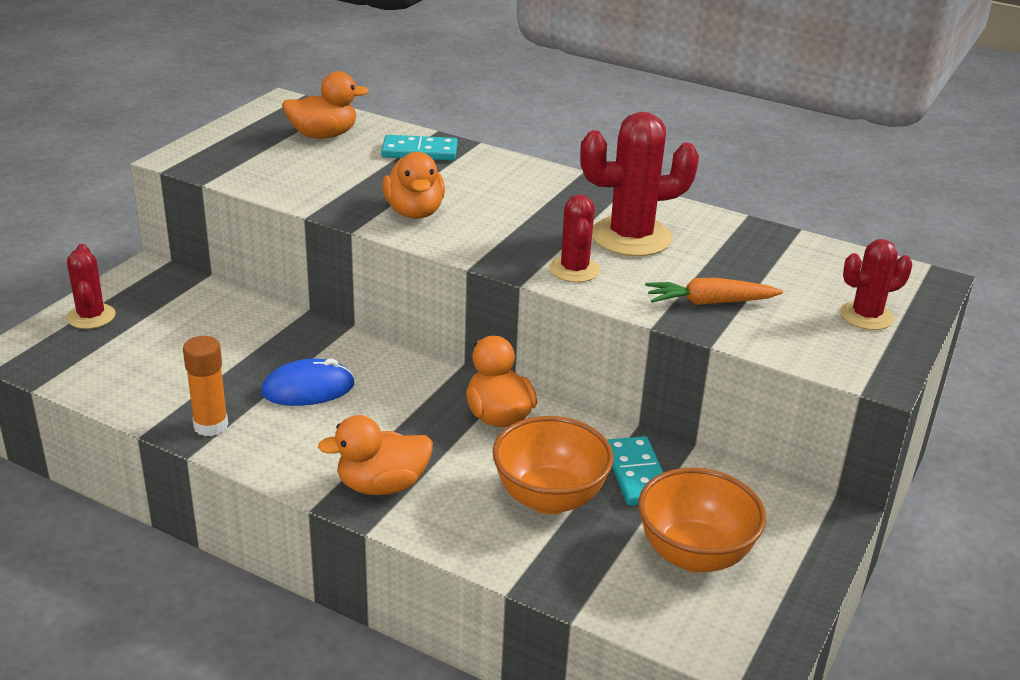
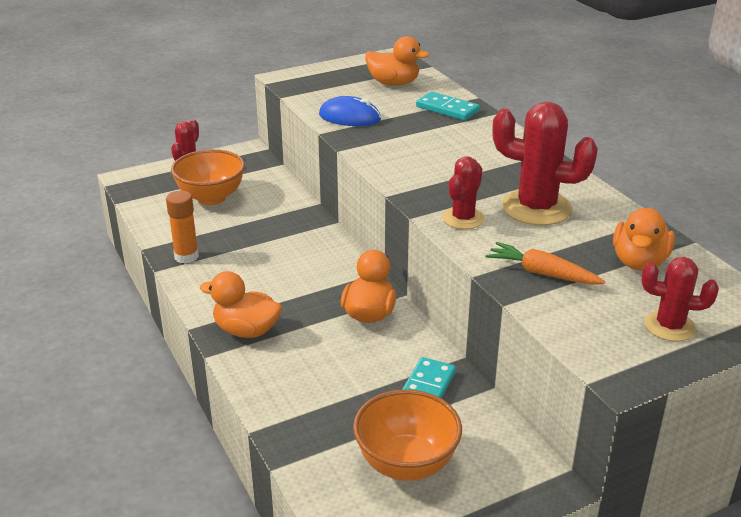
camera: 35 degrees right, 0 degrees up
(308, 389) = (266, 254): blue mouse -> blue mouse (349, 117)
(414, 212) = (395, 148): orange duck -> orange duck (639, 262)
(549, 498) = (345, 382): orange bowl -> orange bowl (211, 198)

